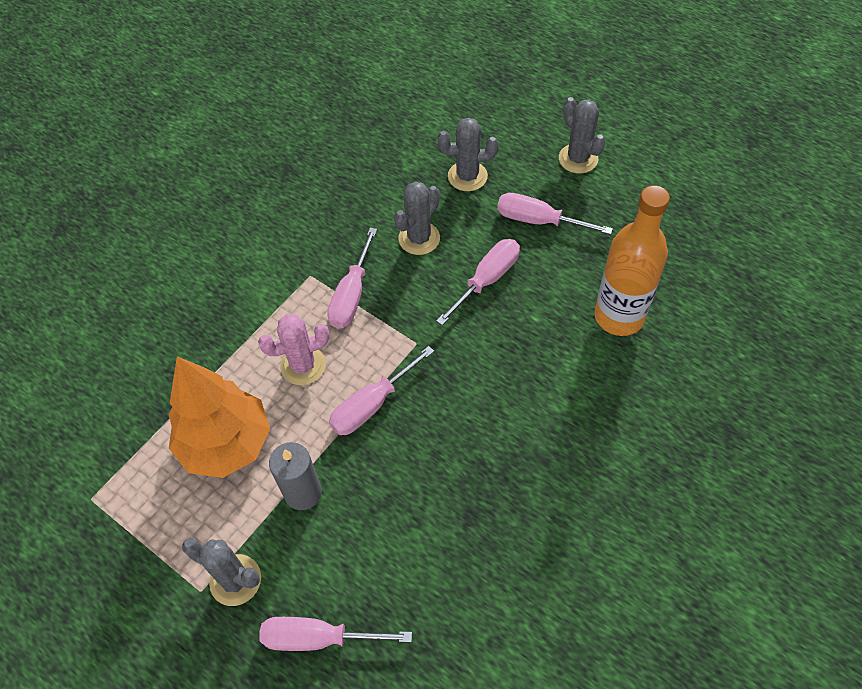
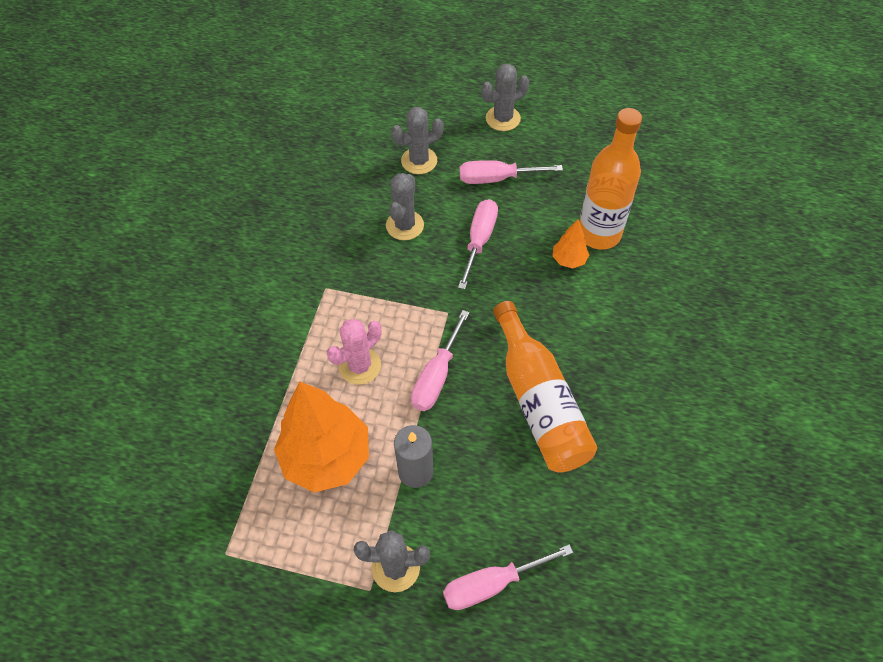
camera: 25 degrees left, 0 degrees up
(352, 295) = (371, 291): pink screwdriver -> none
(462, 471) = (539, 402): none -> orange bottle
(571, 333) = (569, 260): none -> orange tree
(578, 159) = (503, 118): grey cactus -> grey cactus turned 60 degrees counterclockwise

